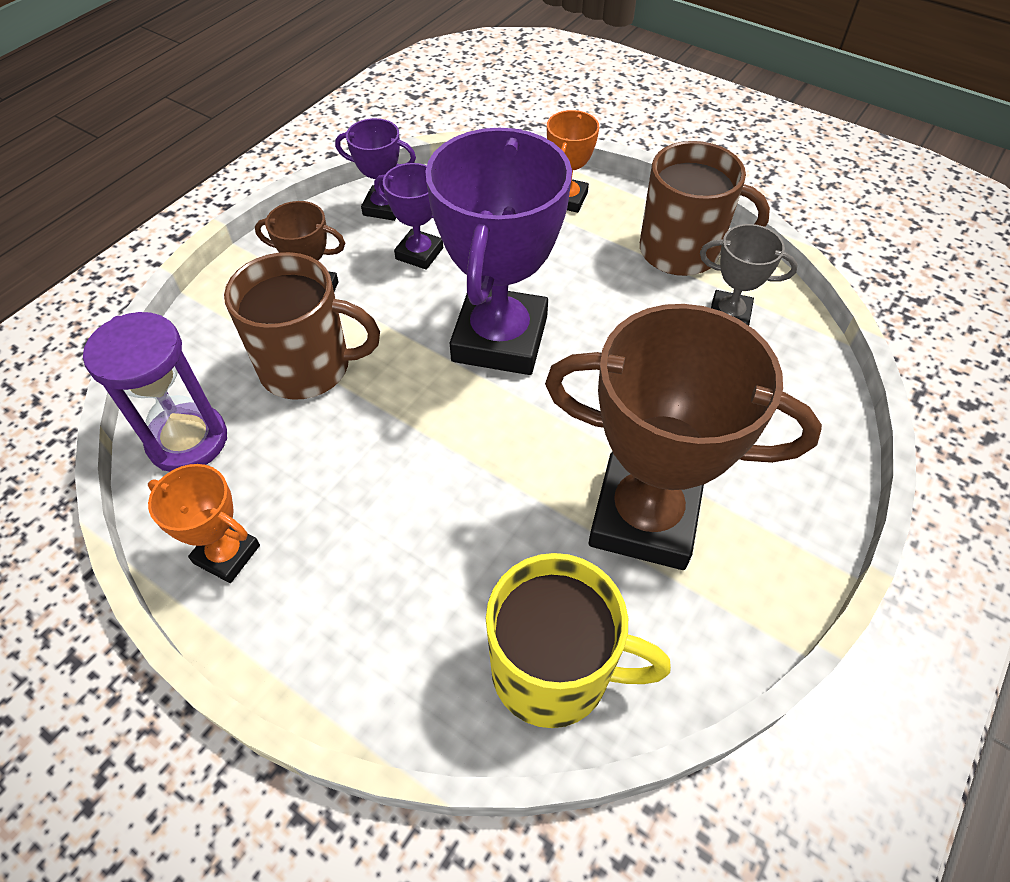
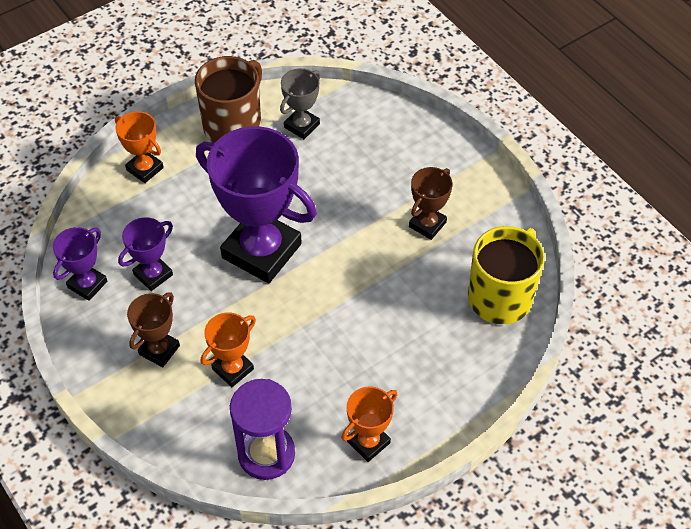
camera: 70 degrees left, 0 degrees up
(308, 367) = (233, 369): brown mug -> orange trophy
(644, 517) = (427, 224): brown trophy -> brown trophy, size x0.48

